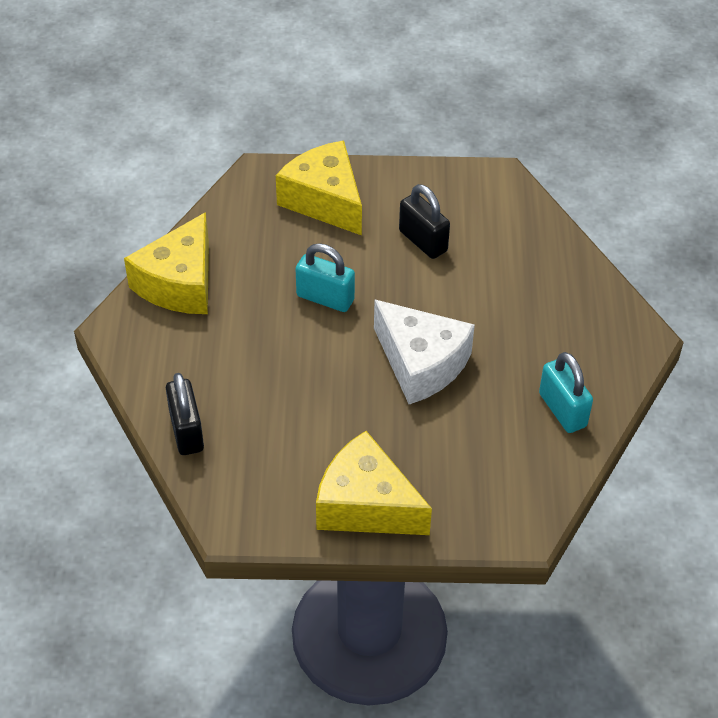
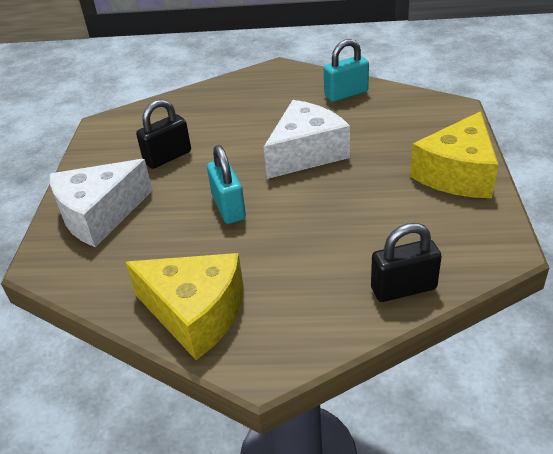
camera: 85 degrees left, 10 degrees down
(325, 200) = (99, 215): yellow cheese -> white cheese
(325, 298) = (228, 207): turquoise padlock -> turquoise padlock turned 45 degrees counterclockwise

